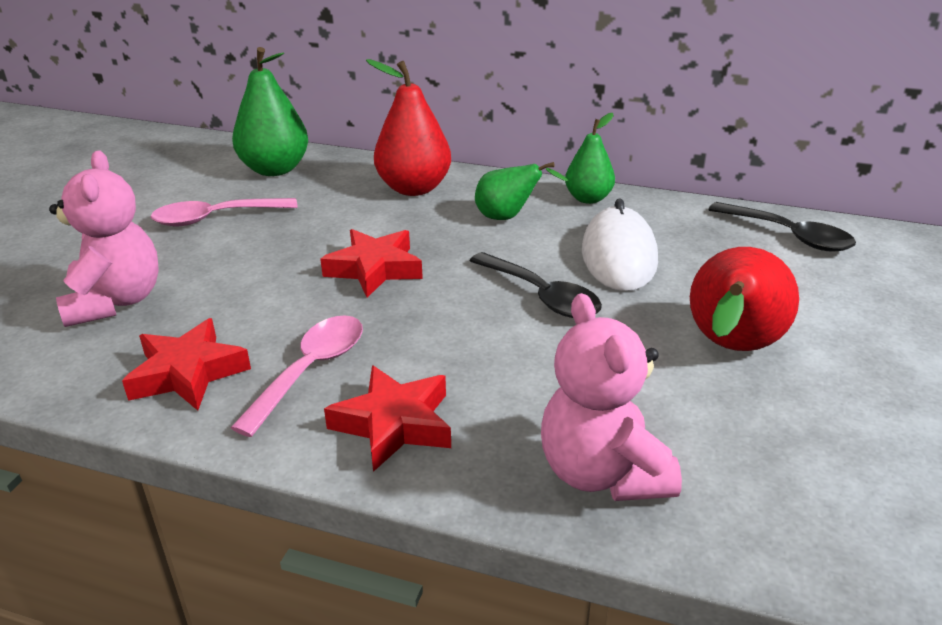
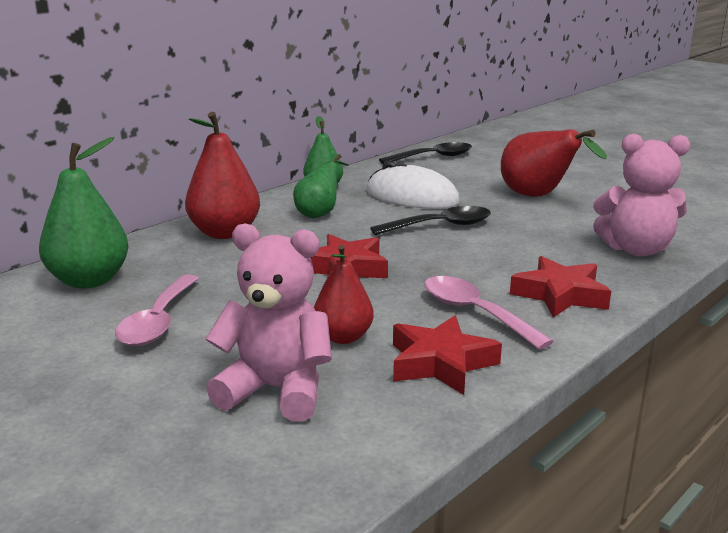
camera: 65 degrees left, 10 degrees down
(221, 307) = (343, 337): none -> red pear

